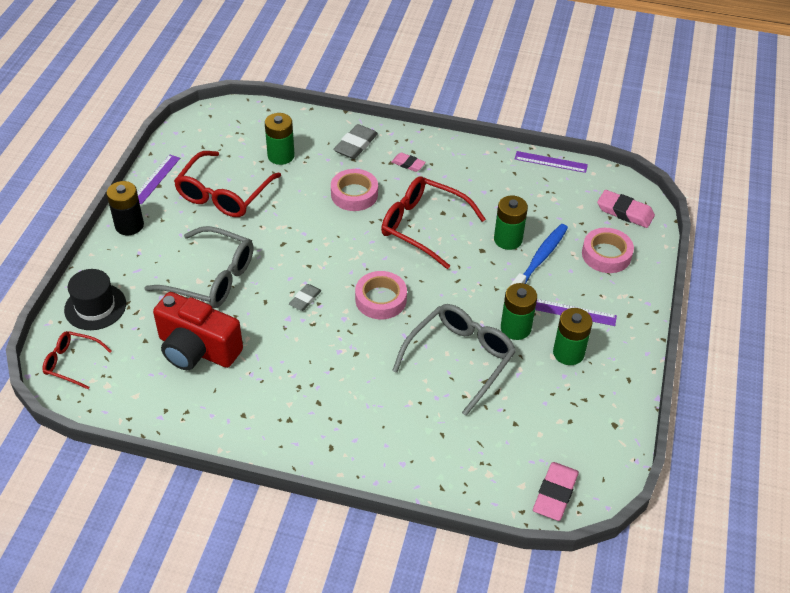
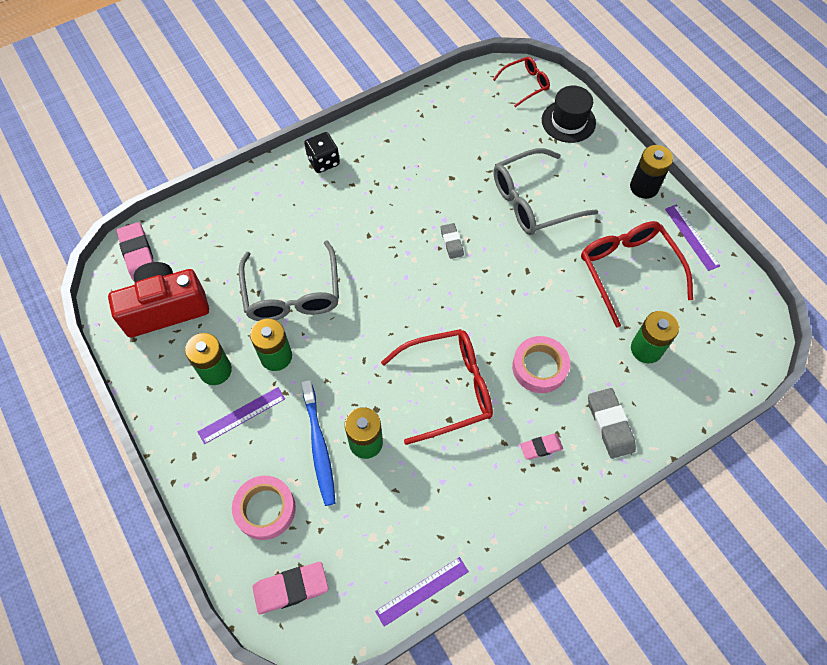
camera: 135 degrees right, 15 degrees up
(197, 349) = (469, 151): red camera -> red camera (165, 309)
(316, 442) = (323, 161): none -> black dice
(381, 299) = (401, 290): pink tape -> none

